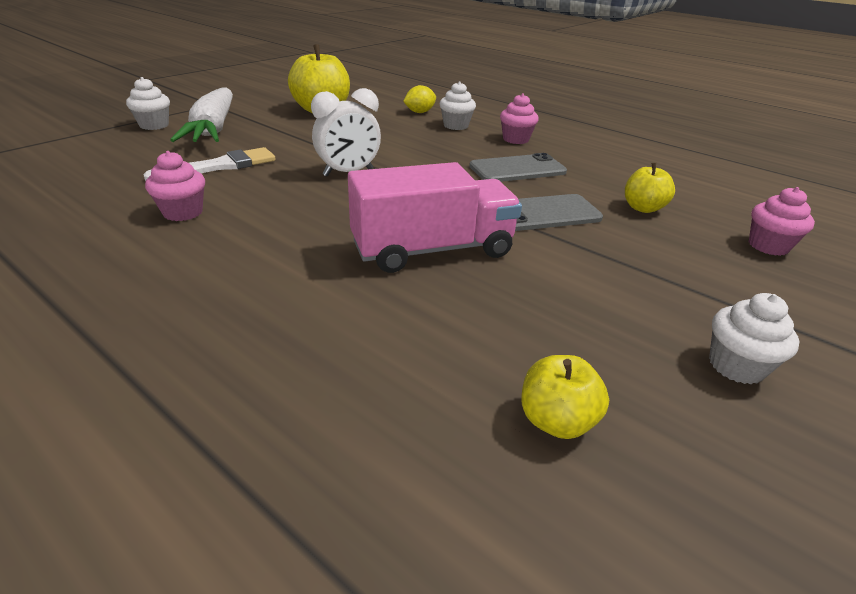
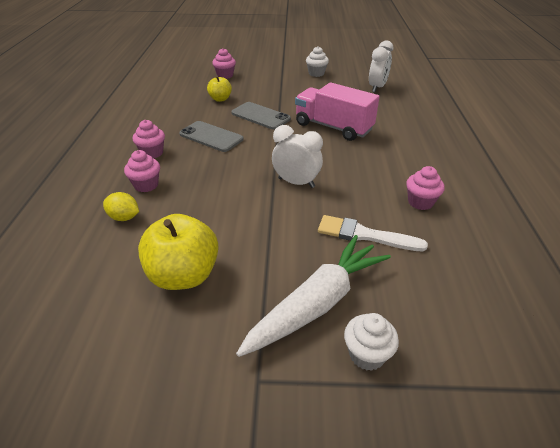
camera: 125 degrees left, 5 degrees up
(456, 126) = (146, 185): white cupcake -> pink cupcake
(556, 420) = (377, 87): yellow apple -> white clock

